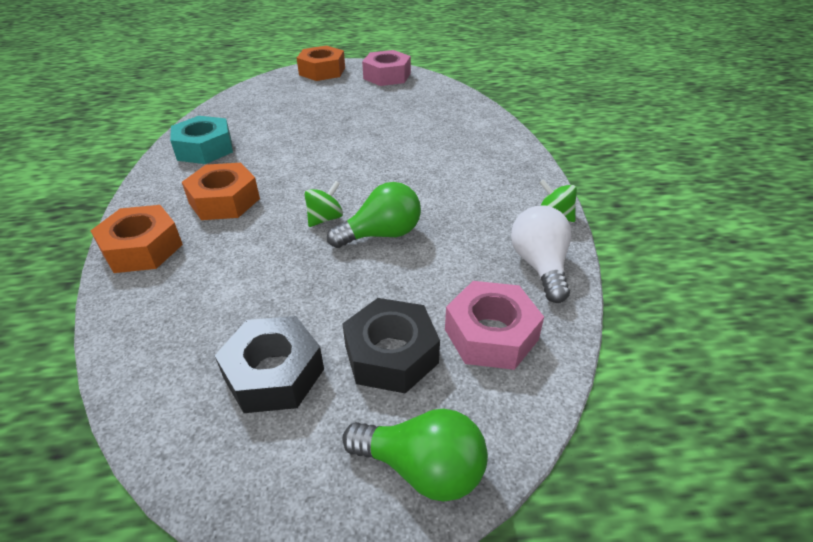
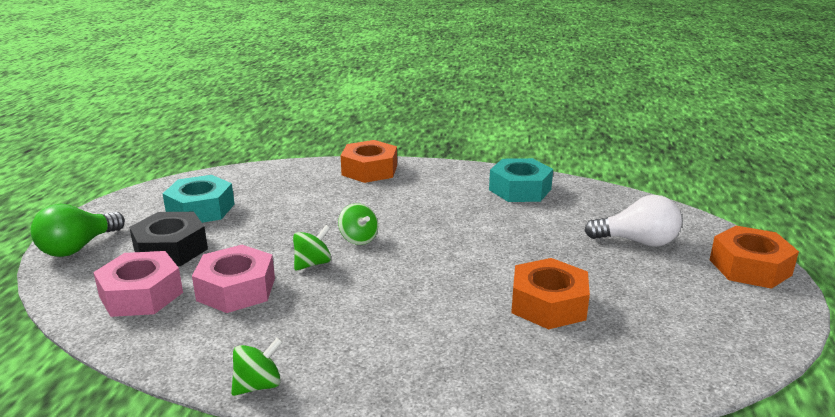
camera: 105 degrees right, 15 degrees down
(224, 201) = (417, 197): orange nut -> orange nut (548, 304)
(274, 373) = (200, 209): black nut -> turquoise nut
(381, 234) = (313, 263): green light bulb -> green spinning top
(387, 76) = (739, 324): pink nut -> pink nut (236, 289)
(540, 266) = (189, 345): white light bulb -> white light bulb (637, 242)

